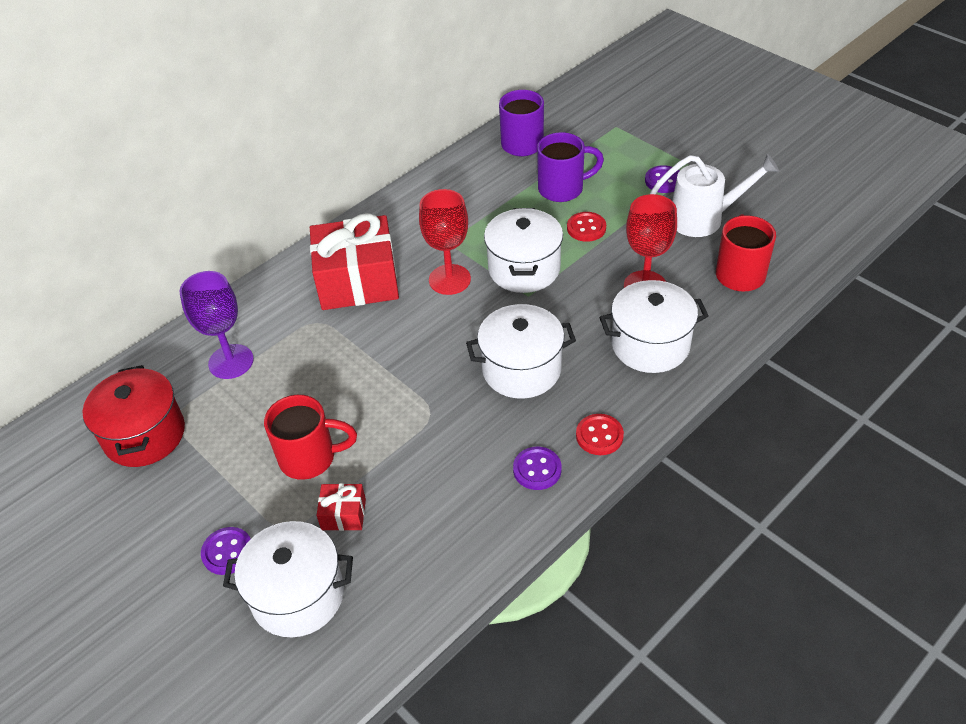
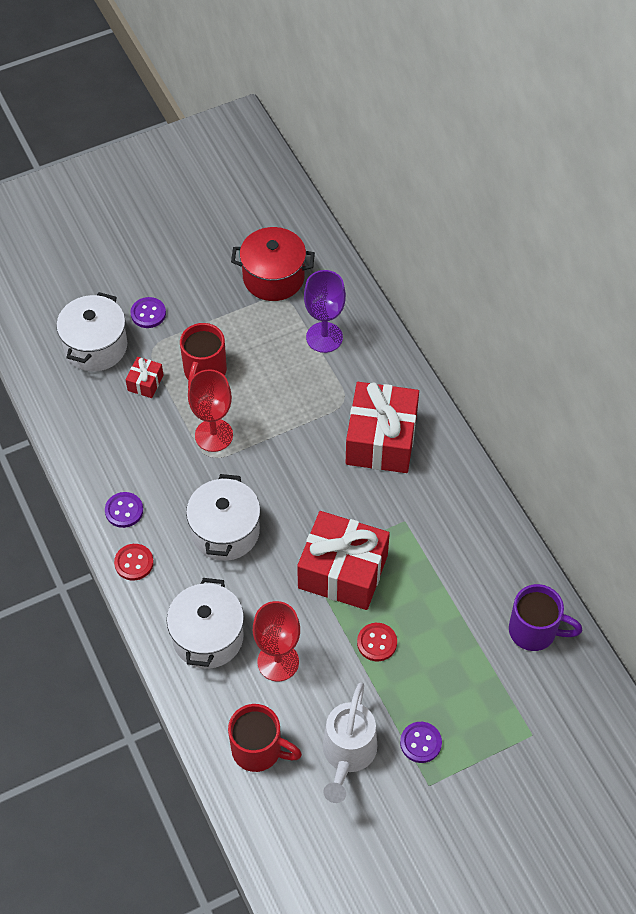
camera: 105 degrees right, 10 degrees up
(449, 279) = (353, 509): red goblet -> red goblet (214, 435)
(524, 268) = (343, 571): white pot -> red gift
(562, 189) = (444, 643): purple mug -> none

